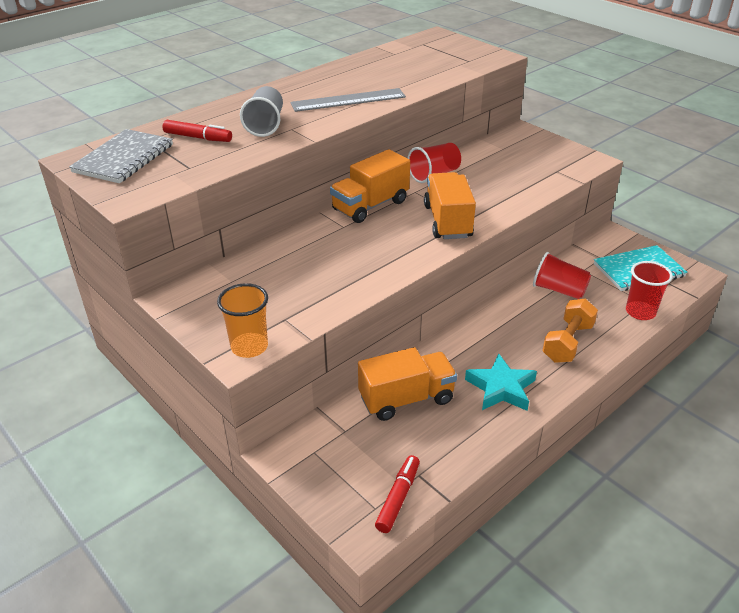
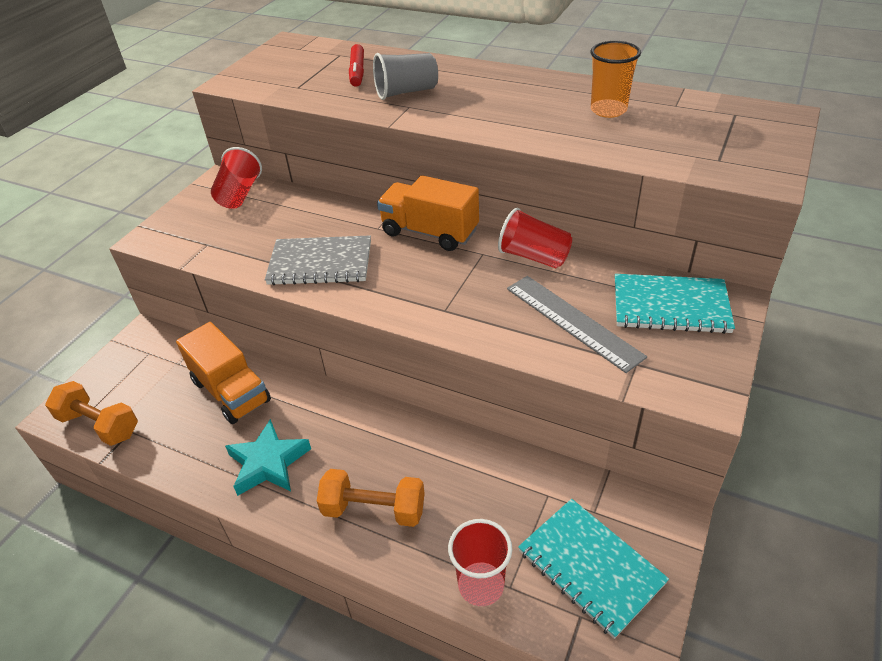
camera: 70 degrees right, 5 degrees up
(123, 158) = (299, 57): grey notebook -> grey notebook (320, 263)
(249, 347) = (162, 239): orange cup -> orange cup (608, 110)
(348, 100) = (505, 115): grey ruler -> grey ruler (572, 321)
(398, 498) = (99, 425): red marker -> orange dumbbell
(447, 221) = (430, 296): orange truck -> none
(514, 147) = (670, 306): none -> turquoise notebook
(559, 290) = (484, 477): red cup -> red cup (239, 194)

